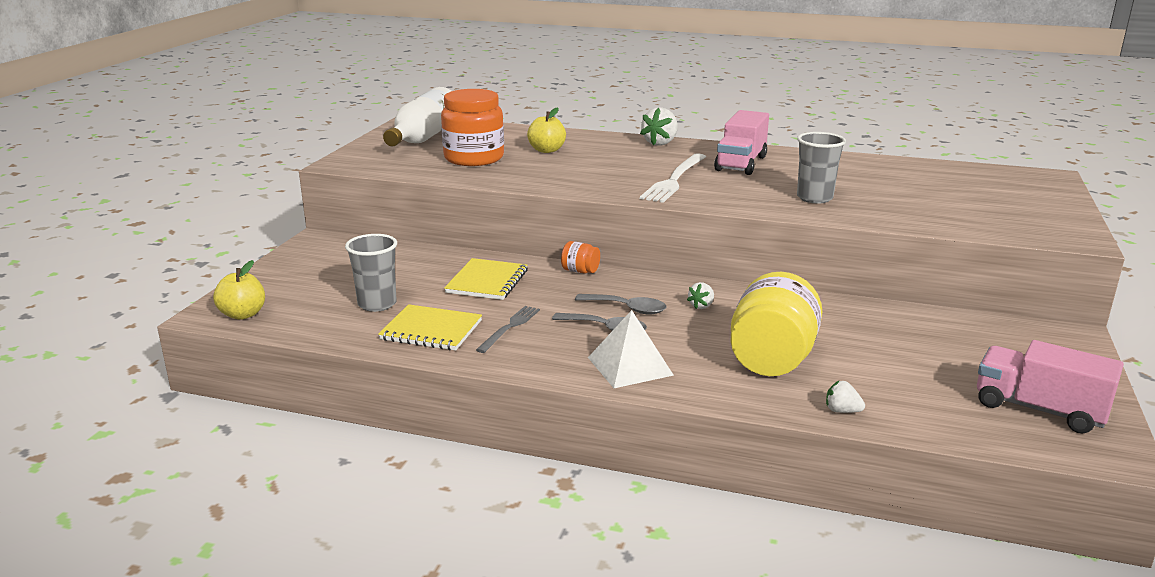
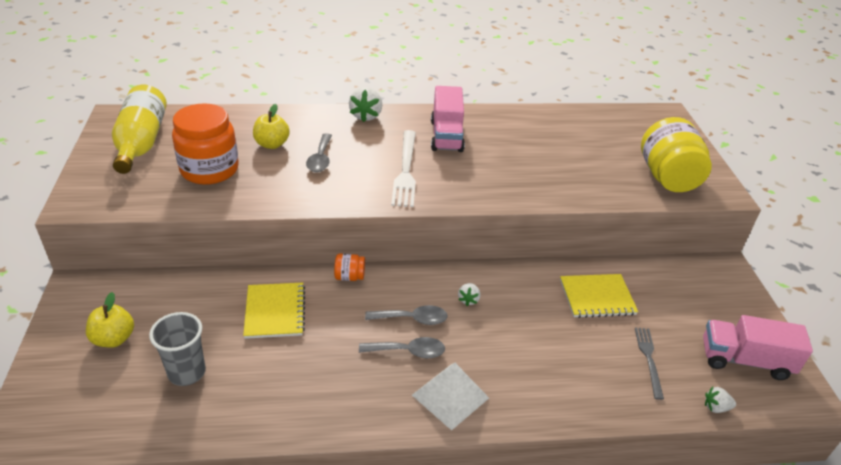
camera: 25 degrees left, 15 degrees up
(243, 314) = (54, 427): yellow apple -> yellow apple (114, 339)
(424, 137) = (141, 142): white bottle -> yellow bottle
(431, 330) = (258, 397): yellow notebook -> yellow notebook (597, 297)
(510, 327) = (326, 373): grey fork -> grey fork (649, 359)
(589, 163) = (320, 159): none -> grey spoon
(771, 359) = (551, 355): yellow jar -> yellow jar (667, 177)
(814, 198) = (526, 176): grey cup -> none
(842, 411) = (626, 404): white strawberry -> white strawberry (716, 407)

